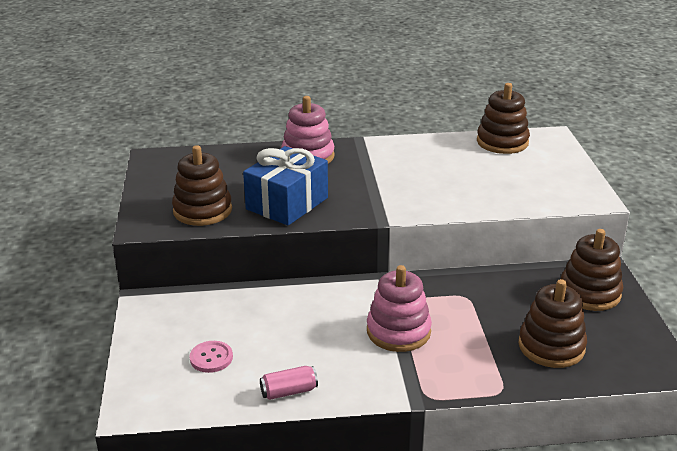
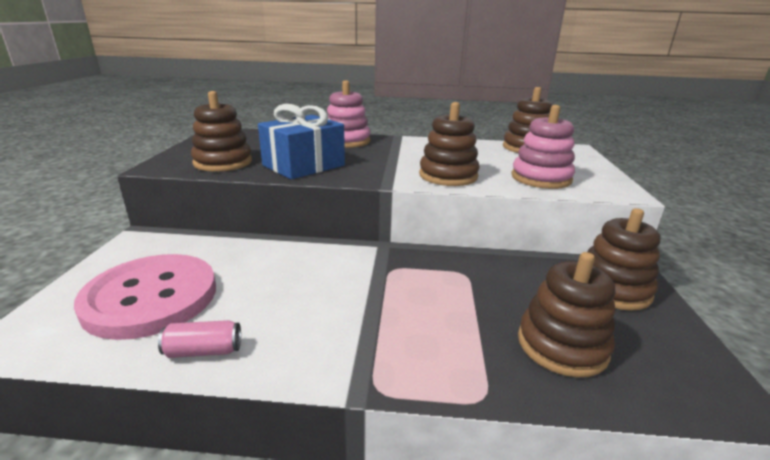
camera: 10 degrees right, 5 degrees down
(211, 358) = (151, 297): pink button -> pink button, size x2.48
(398, 331) = (374, 299): pink stacking toy -> pink stacking toy (541, 178)
(434, 199) = (448, 176): none -> brown stacking toy

